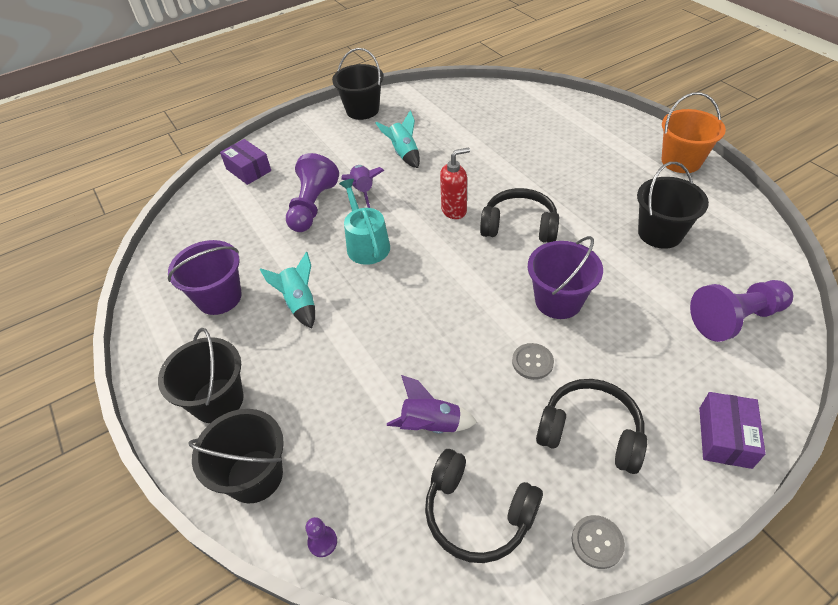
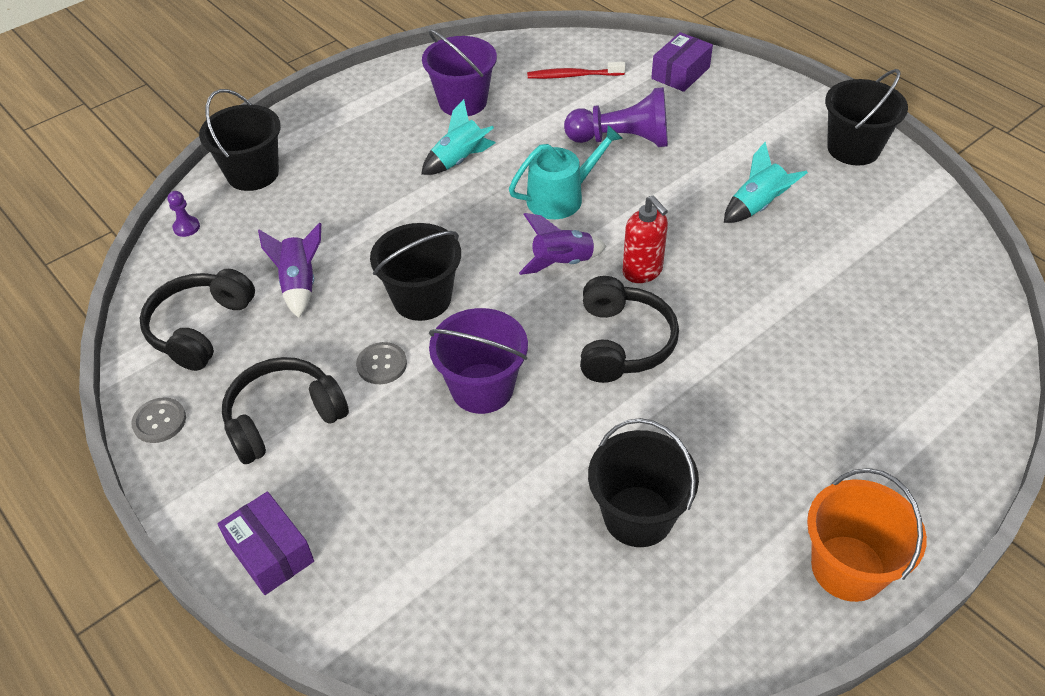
camera: 80 degrees right, 0 degrees up
(218, 400) = (333, 132): black bucket -> black bucket (422, 299)
(220, 226) = (573, 76): none -> red toothbrush
(363, 191) = (663, 179): purple rocket -> purple rocket (562, 263)
(590, 432) = (283, 418): black headphones -> black headphones turned 135 degrees counterclockwise
(725, 437) = (270, 552): purple box -> purple box turned 45 degrees clockwise
(735, 319) = (464, 596): purple pawn -> none

